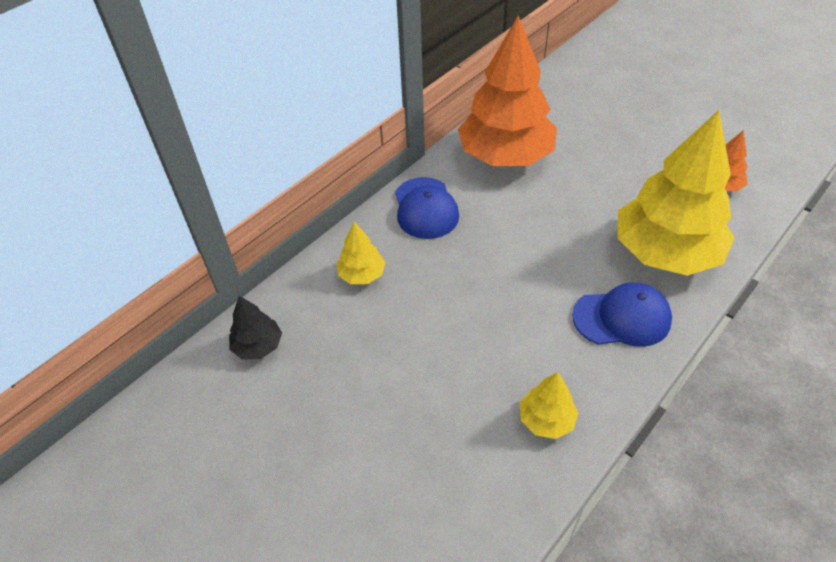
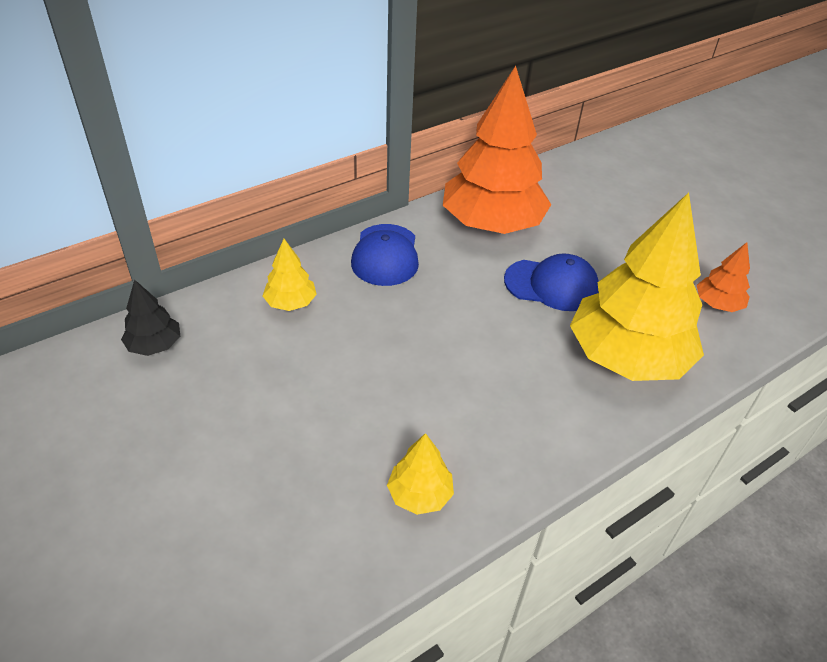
camera: 10 degrees right, 5 degrees down
(622, 318) = (549, 412): blue cap -> blue cap (551, 285)

